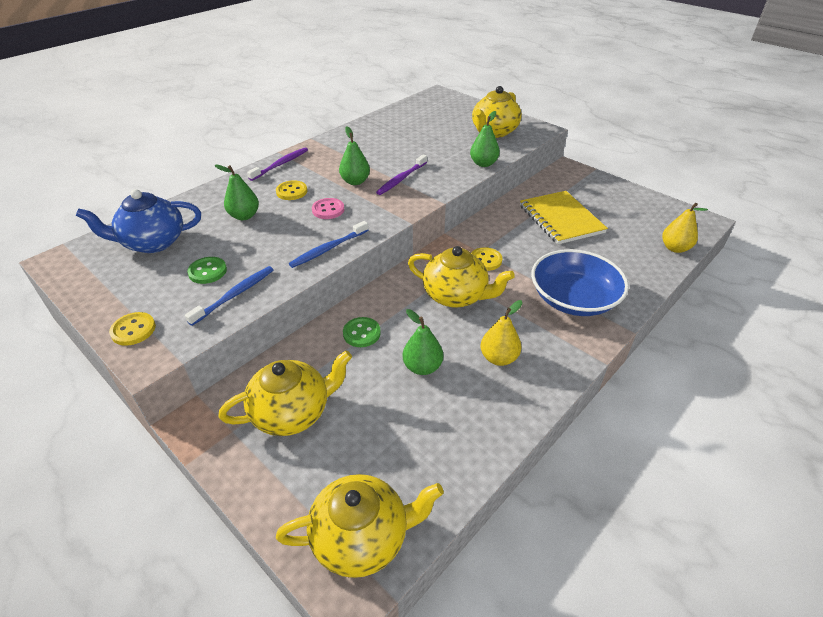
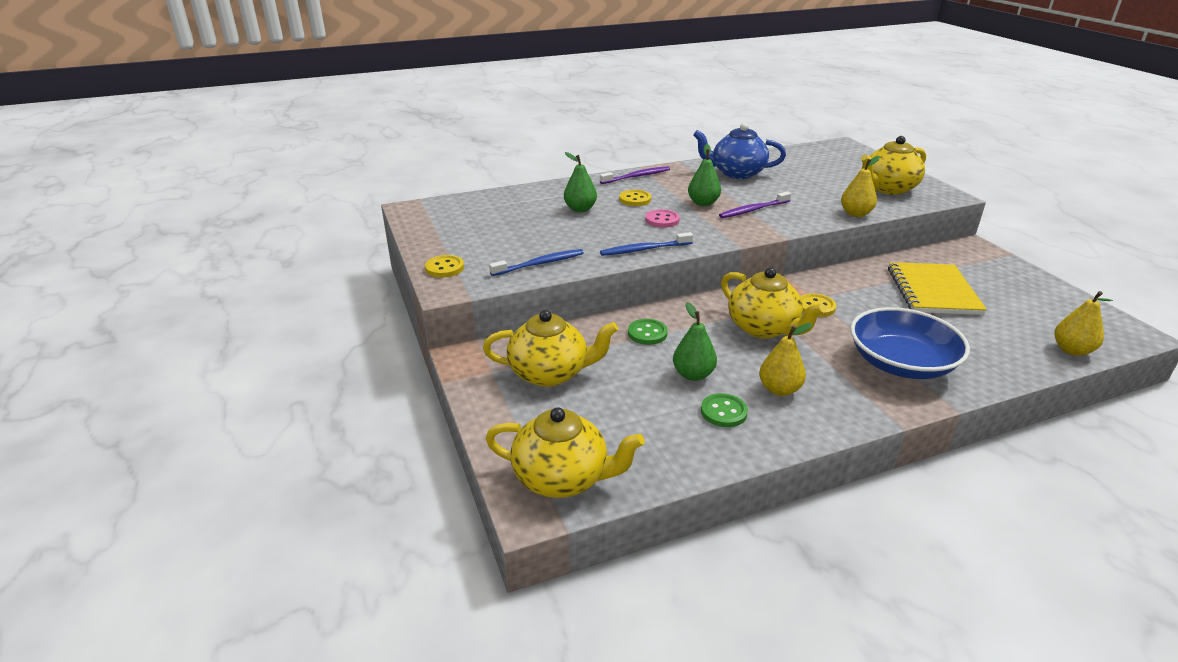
camera: 25 degrees right, 10 degrees down
(153, 242) = (491, 212): blue teapot -> blue teapot (736, 173)
(207, 271) = (525, 242): green button -> green button (723, 412)
(483, 164) = (855, 214): green pear -> yellow pear

